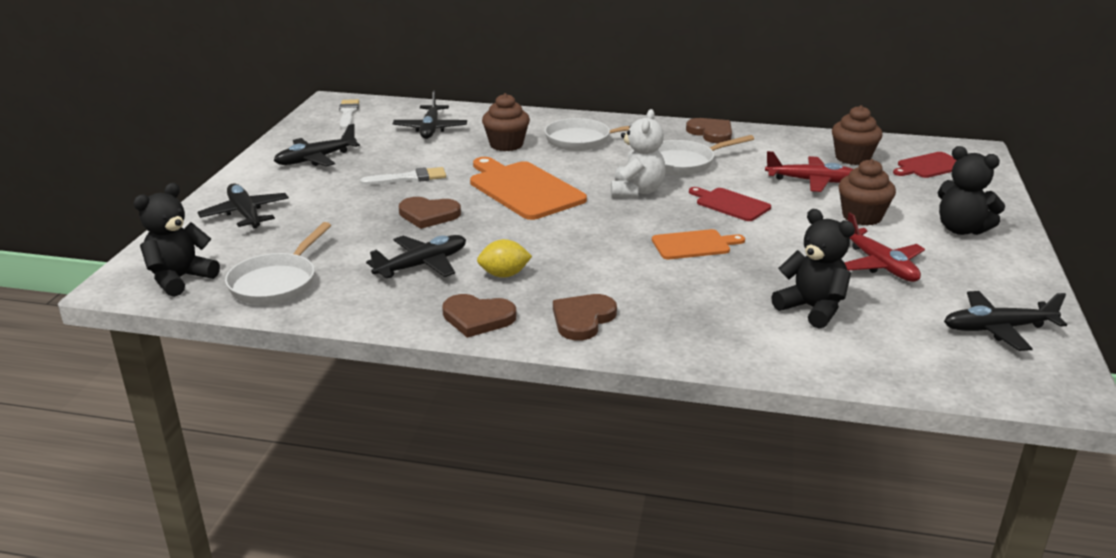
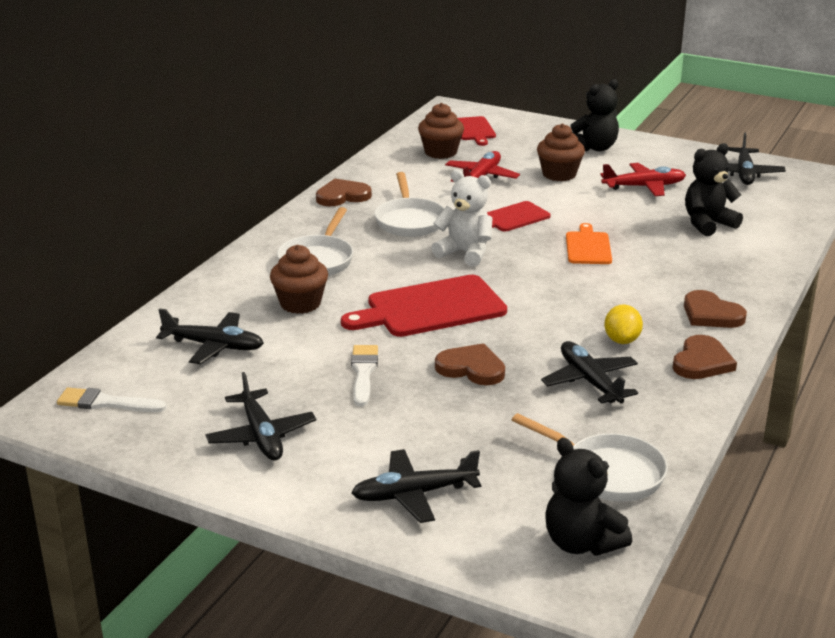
camera: 75 degrees left, 0 degrees up
(428, 215) = (471, 368): brown heart -> brown heart turned 90 degrees counterclockwise
(523, 189) = (431, 308): orange cutting board -> red cutting board

